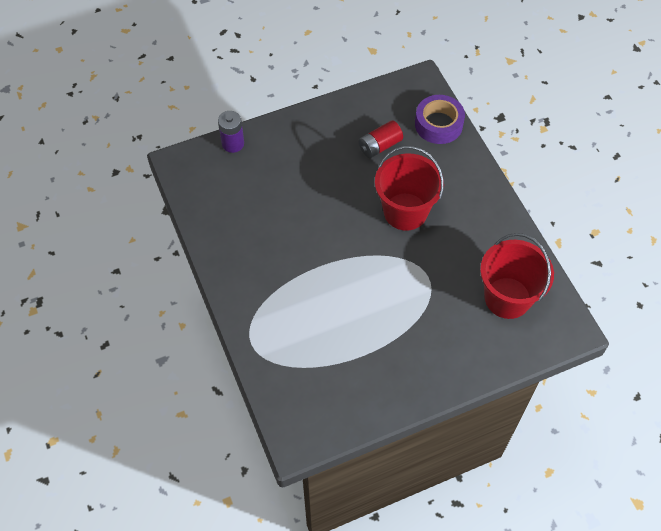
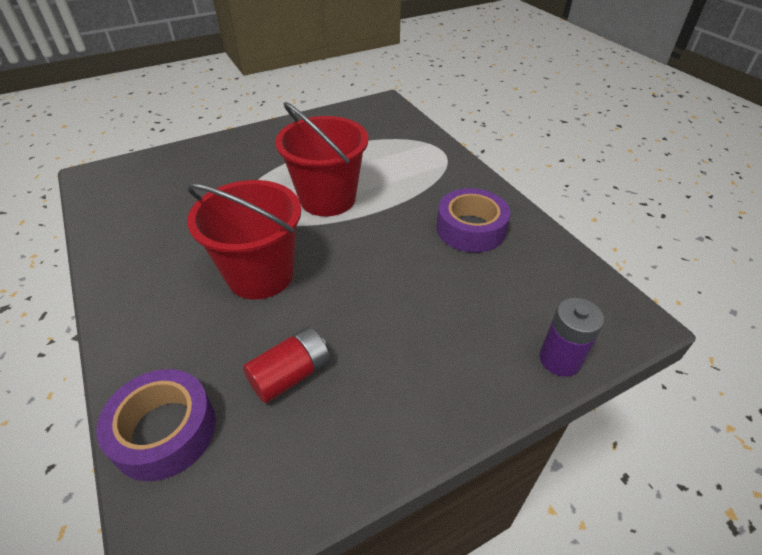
camera: 175 degrees right, 15 degrees down
(253, 241) = (470, 229): none -> purple tape
(507, 298) = (152, 195): red bucket -> red bucket (327, 199)

